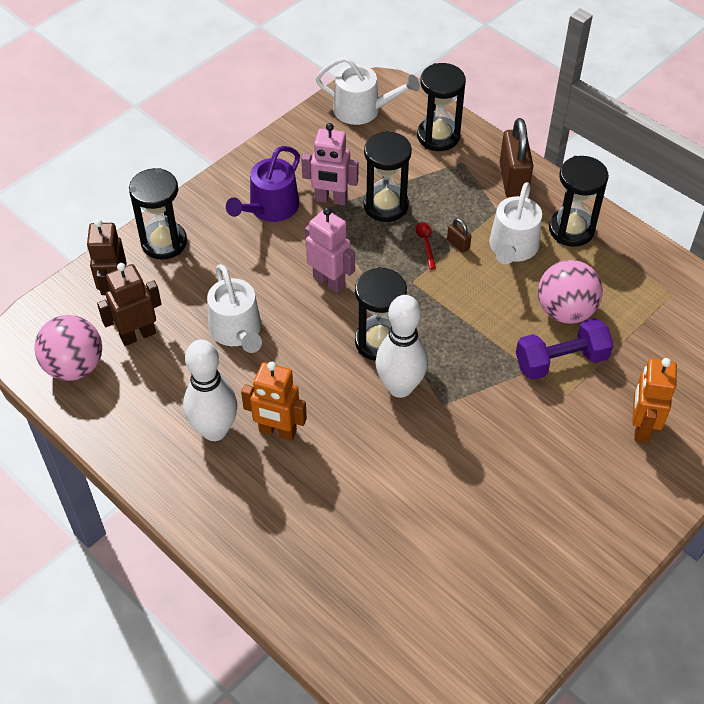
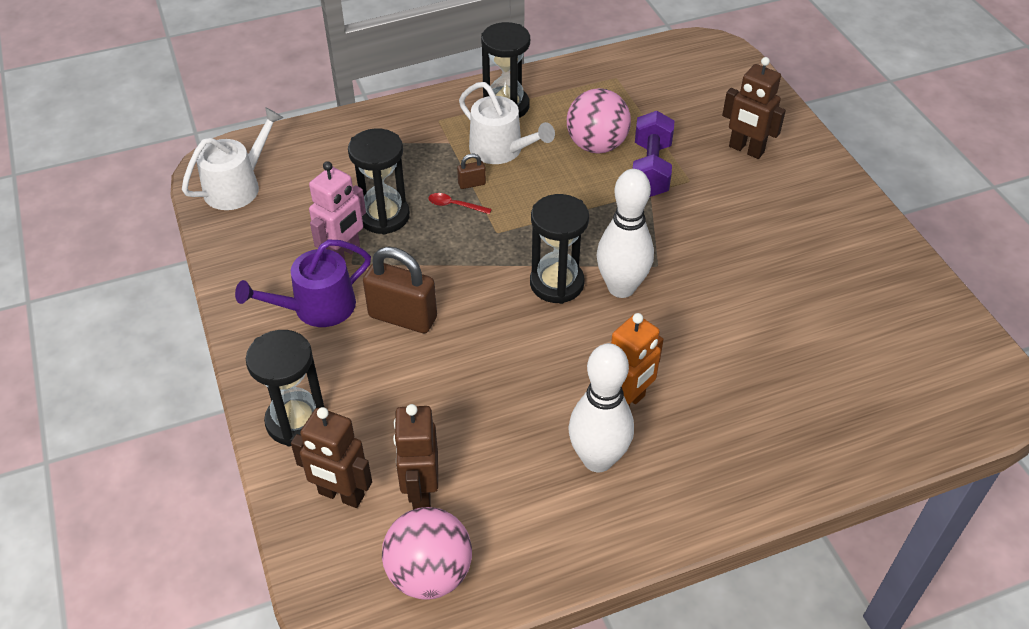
camera: 65 degrees left, 5 degrees down
(237, 331) = (472, 394): white watering can -> none
(270, 208) = (317, 307): purple watering can -> purple watering can turned 90 degrees clockwise
(329, 281) = (454, 294): pink robot -> none
(438, 136) = (322, 146): black hourglass -> none
(513, 180) = (420, 119): brown padlock -> brown padlock (403, 317)
(641, 427) = (746, 150): orange robot -> brown robot

